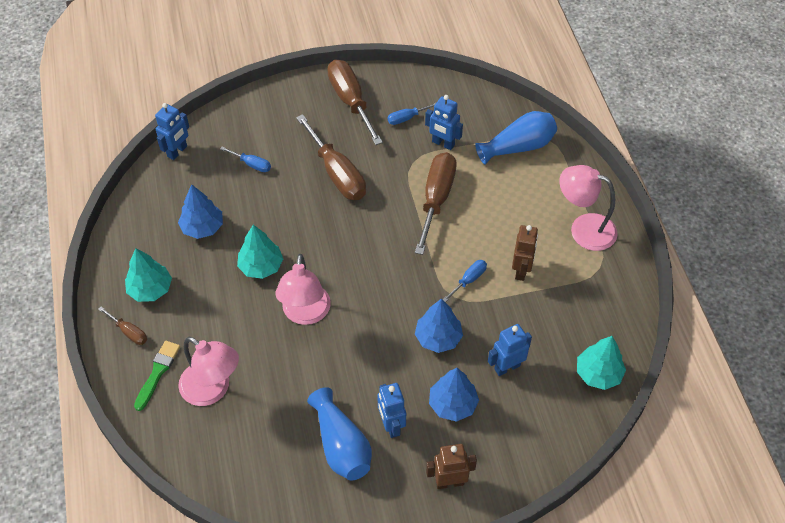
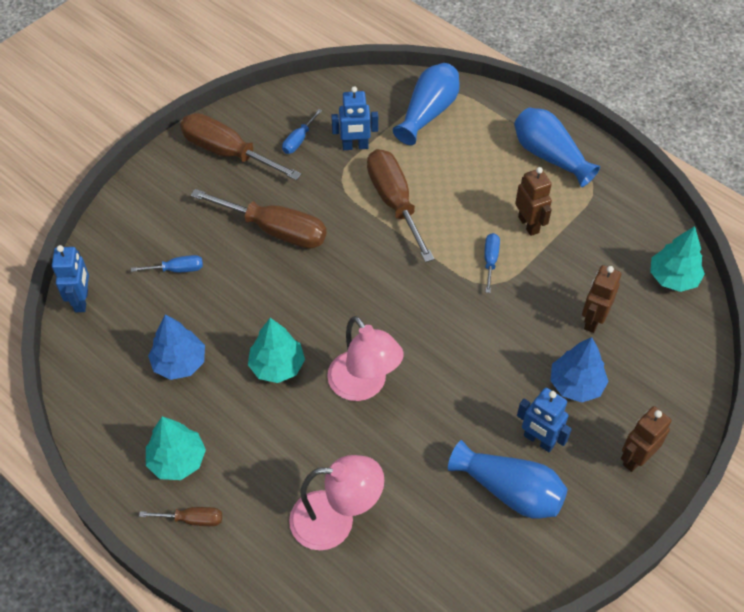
camera: 35 degrees left, 0 degrees up
(157, 373) = (261, 541): green brush -> none
(438, 338) = (509, 331): blue tree -> none
(507, 367) = (593, 320): blue robot -> brown robot
(583, 229) = (549, 156): pink lamp -> blue vase

